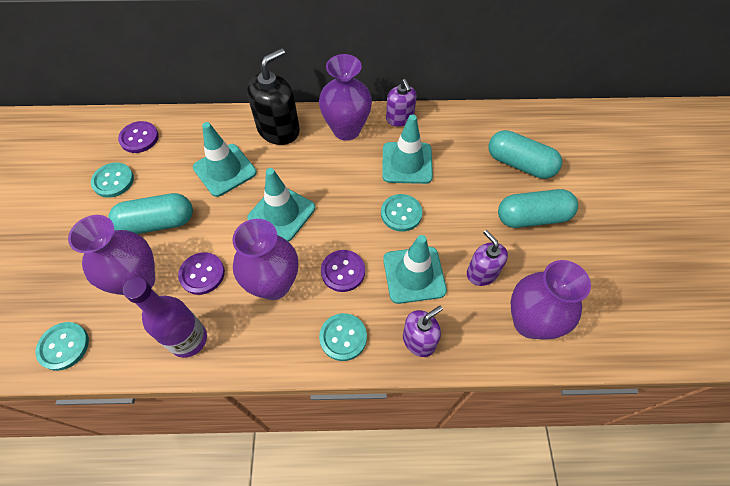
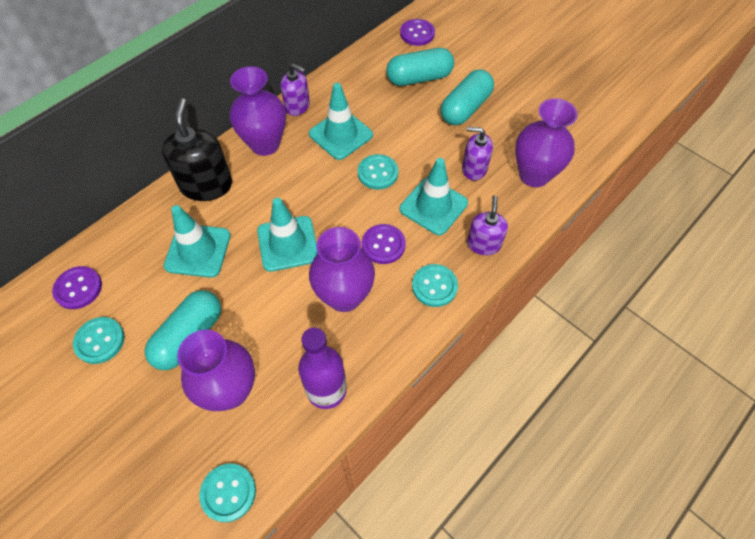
camera: 45 degrees left, 0 degrees up
(202, 274) = (278, 338): purple button -> purple button (417, 33)

